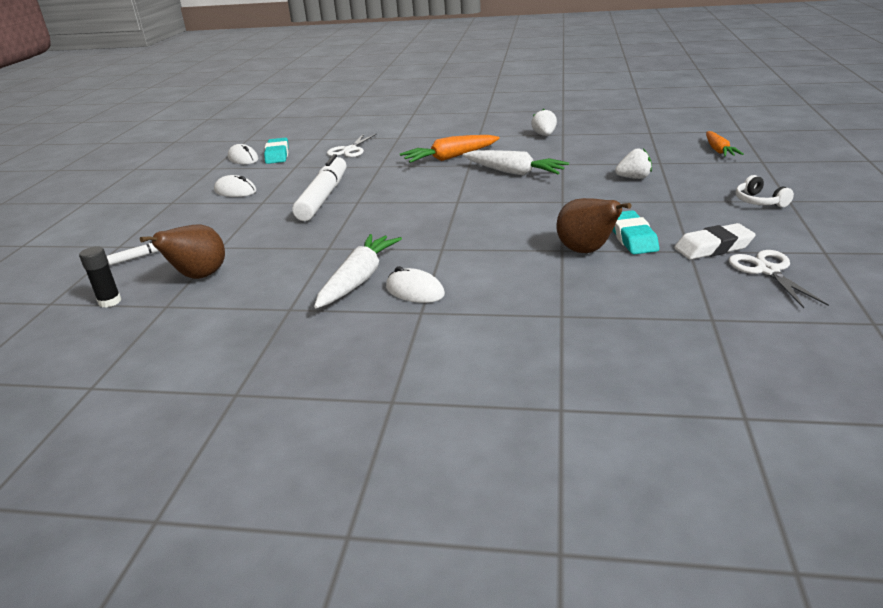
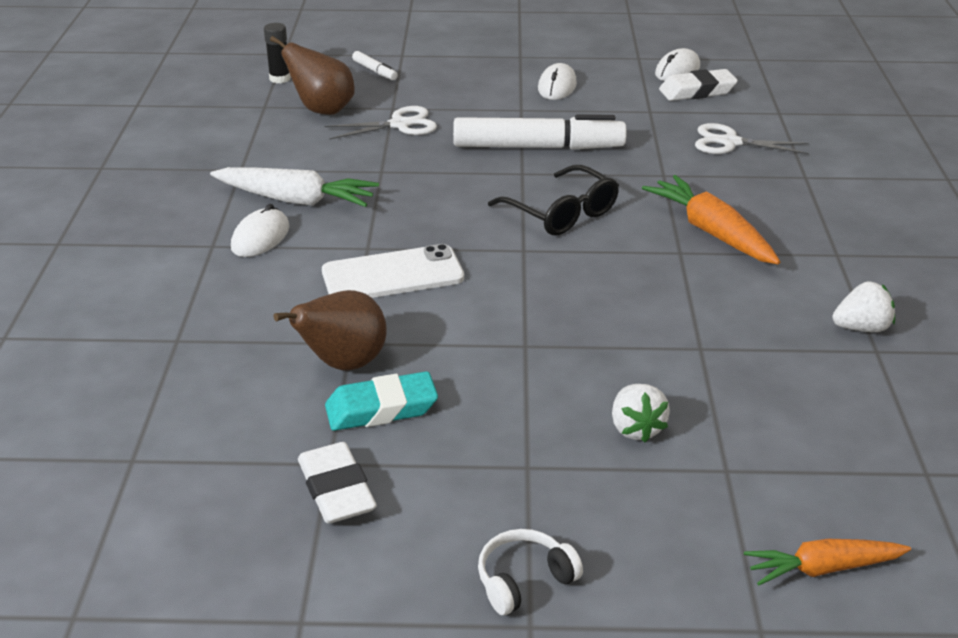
camera: 80 degrees right, 5 degrees up
(277, 155) = (697, 91): turquoise eraser -> white eraser
(416, 191) = (562, 213): none -> black glasses
(480, 239) = (393, 275): none -> white phone
(514, 172) = (649, 296): white carrot -> none
(767, 270) = (249, 537): white scissors -> white scissors (400, 124)

